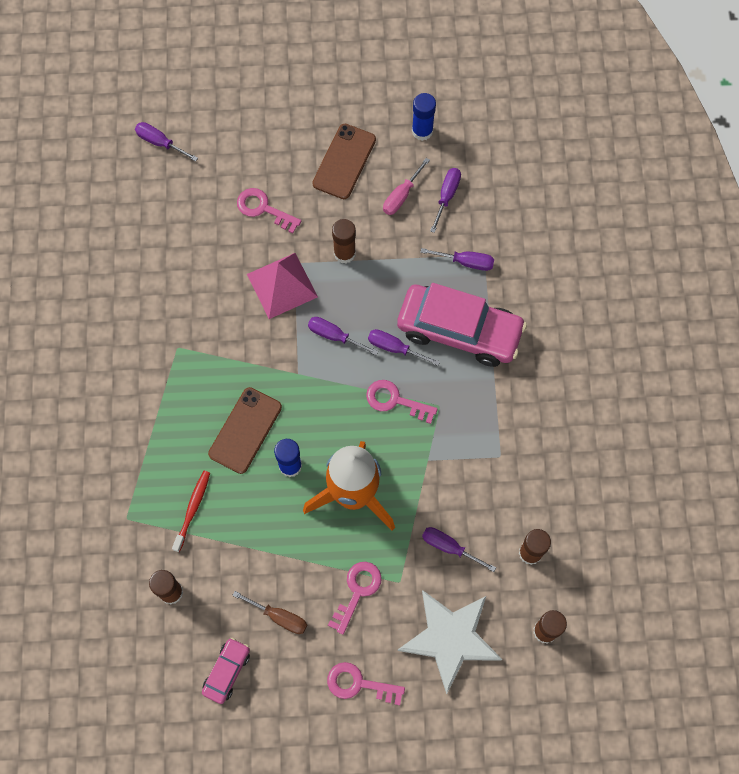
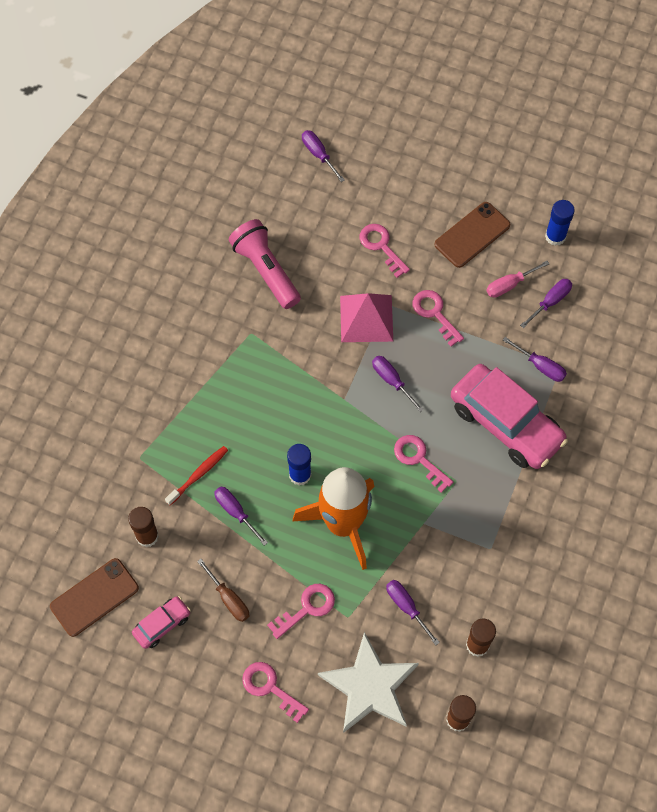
camera: 25 degrees right, 5 degrees down
(162, 279) = (265, 270): none -> pink flashlight
(245, 430) = (275, 428): brown phone -> brown phone (94, 597)
(344, 253) = (435, 313): brown glue stick -> pink key
(394, 348) = (440, 414): purple screwdriver -> purple screwdriver (235, 512)

